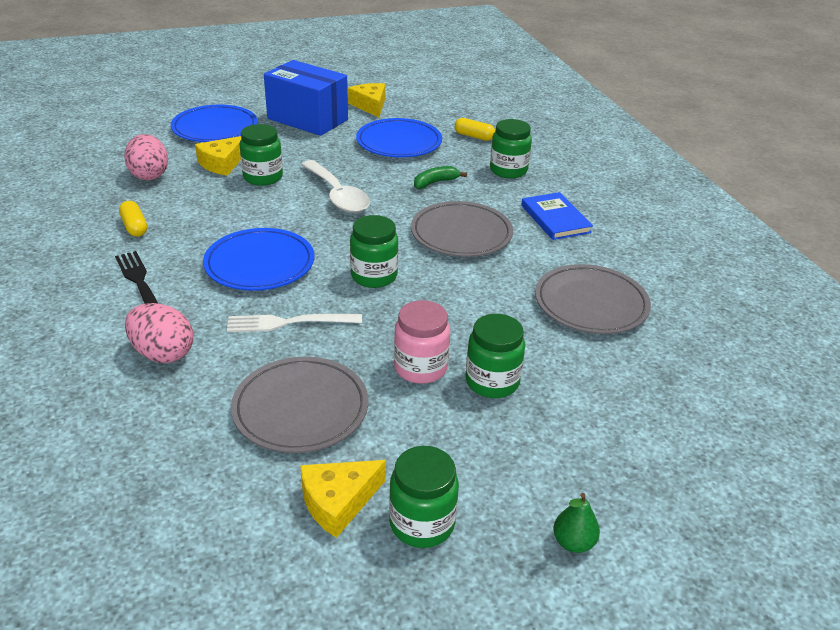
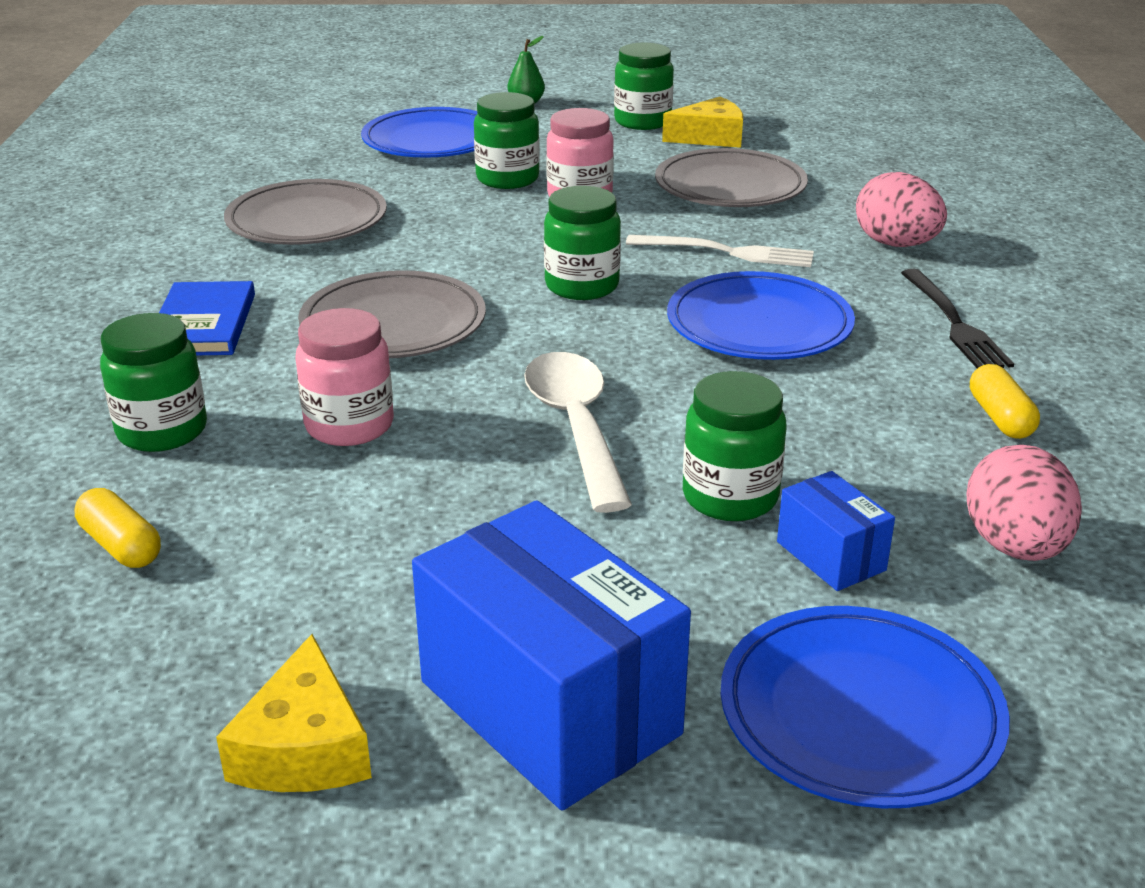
camera: 160 degrees left, 5 degrees down
(222, 163) = (830, 556): yellow cheese -> blue box
(399, 142) = (337, 556): blue plate -> blue plate (432, 140)
(435, 182) = (349, 425): green banana -> pink jar

